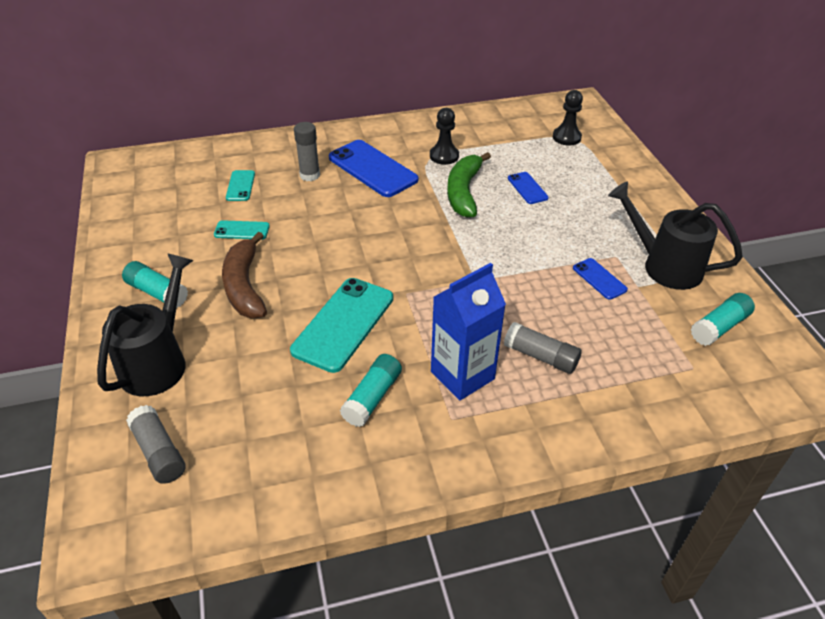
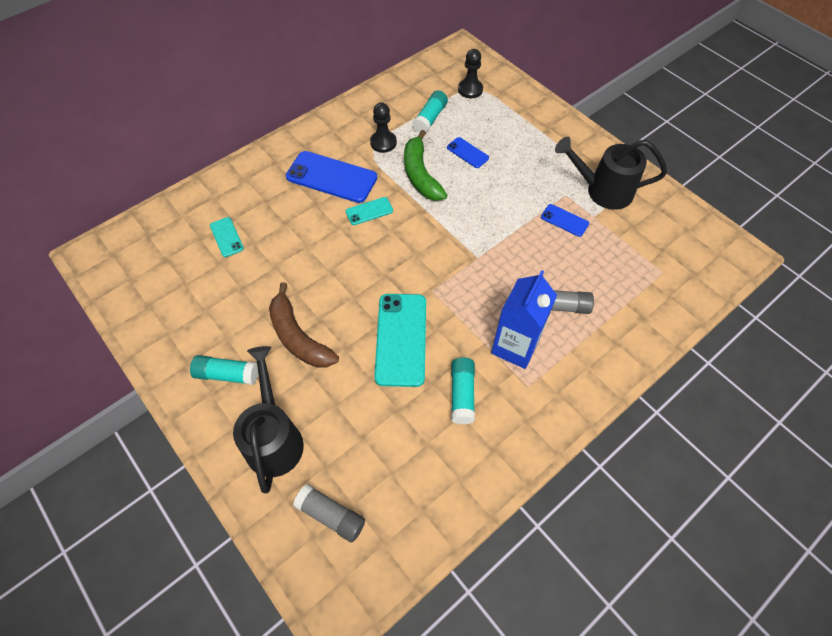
camera: 25 degrees left, 15 degrees up
(242, 230) = (259, 283): turquoise phone -> turquoise phone (369, 211)
(310, 175) = (281, 203): grey glue stick -> none
(719, 327) = (663, 231): turquoise glue stick -> turquoise glue stick (430, 118)

